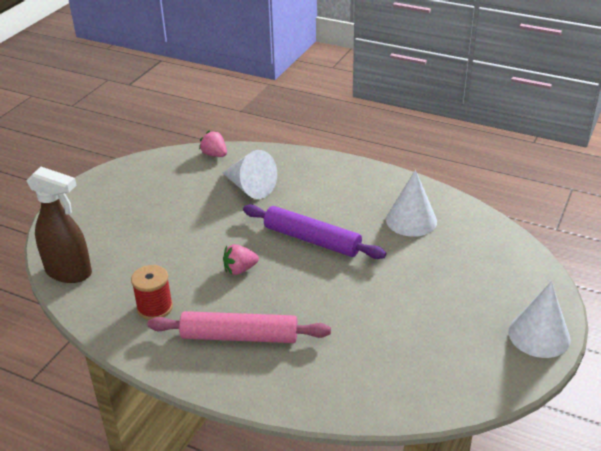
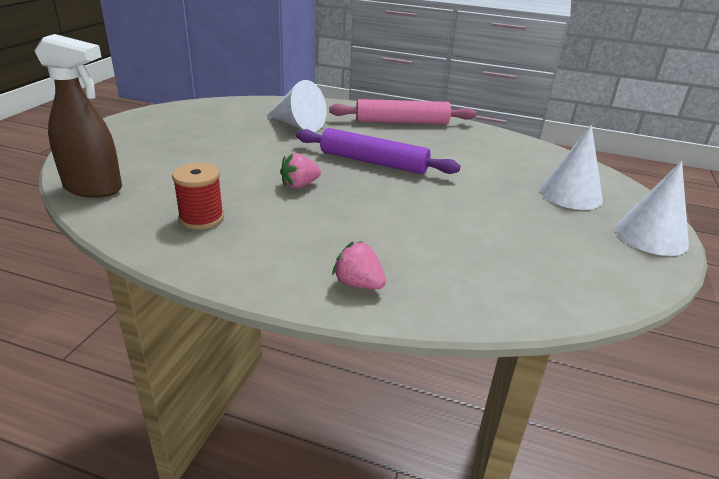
camera: 10 degrees left, 5 degrees down
(214, 154) = (257, 103): pink strawberry -> pink strawberry (358, 284)
(239, 336) = (310, 243): pink rolling pin -> pink rolling pin (402, 122)
(411, 220) = (470, 148): white cone -> white cone (570, 194)

